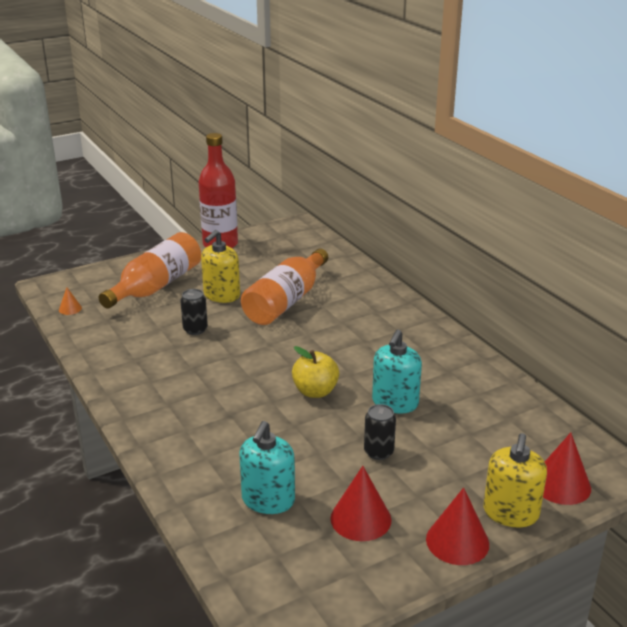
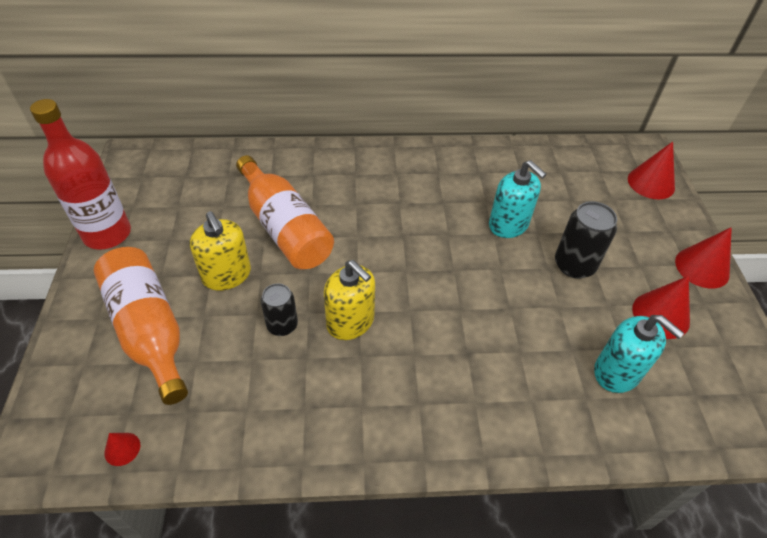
camera: 65 degrees left, 20 degrees up
(70, 309) = (122, 449): orange cone -> red cone
(315, 391) = (462, 270): yellow apple -> none
(378, 452) = (574, 265): black can -> black can, size x1.51
(510, 513) = (676, 223): yellow soap dispenser -> yellow soap dispenser (350, 321)

